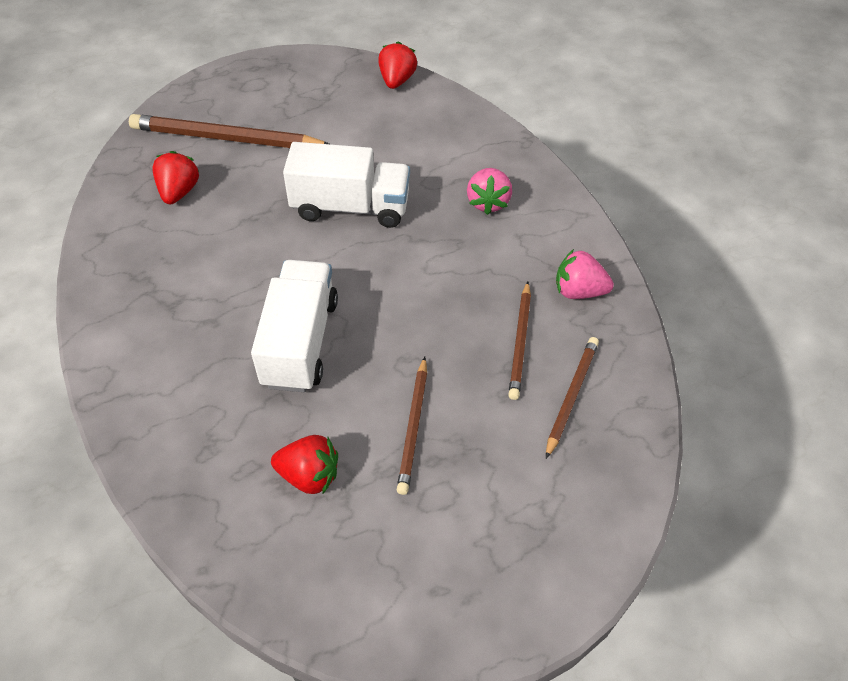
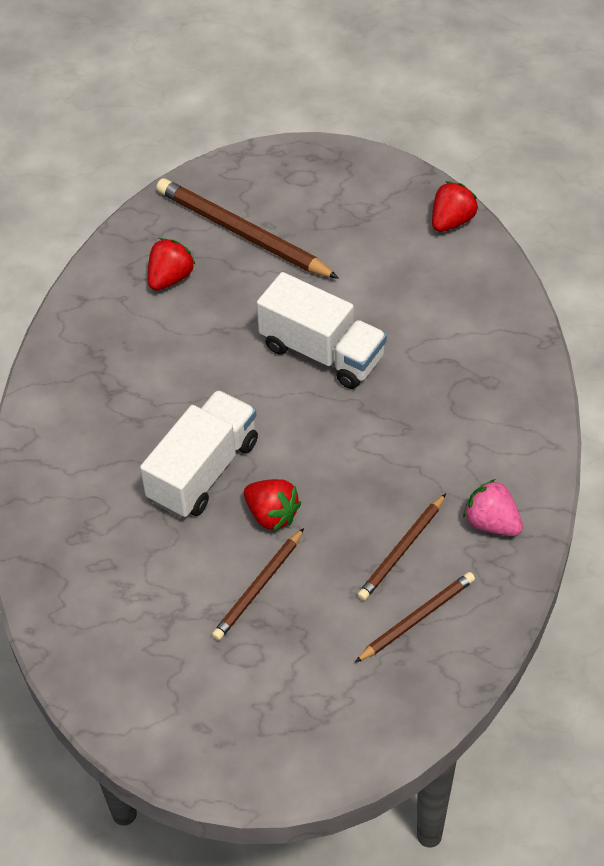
camera: 30 degrees right, 0 degrees up
(309, 475) = (149, 591): red strawberry -> red strawberry (272, 514)
(487, 202) = (461, 396): pink strawberry -> none

